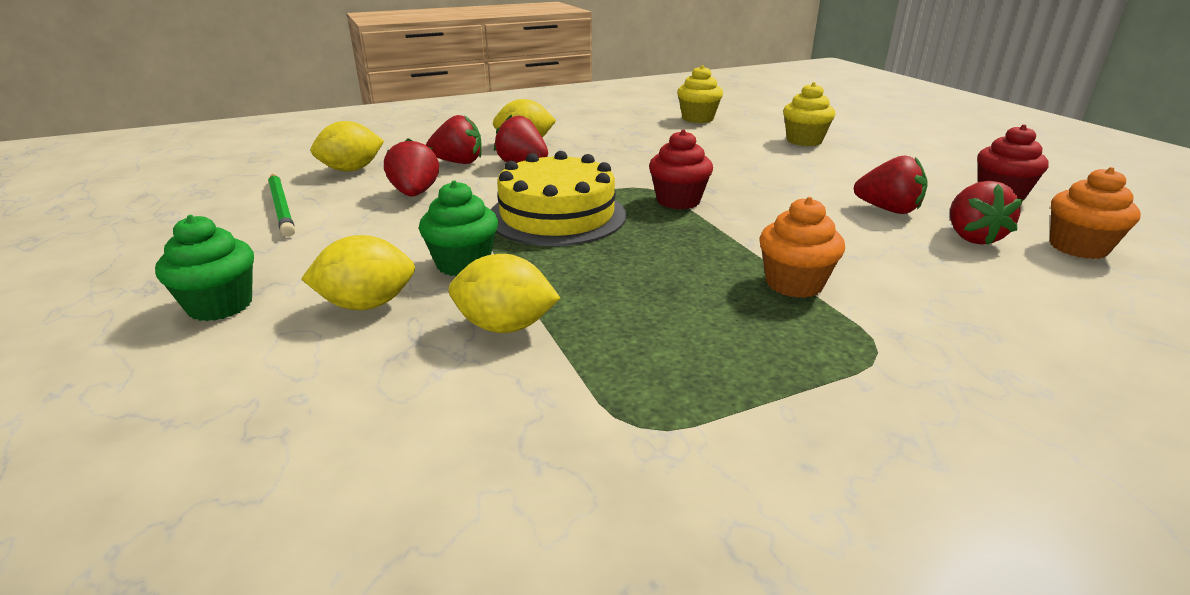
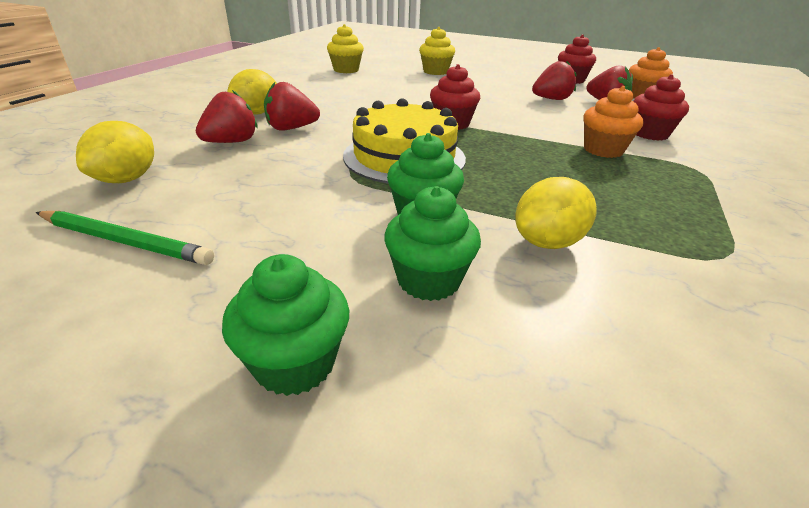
camera: 45 degrees left, 5 degrees up
(367, 304) = (428, 280): yellow lemon -> green cupcake
(415, 194) = (251, 179): red strawberry -> none
(929, 292) = (649, 134): none -> red cupcake

